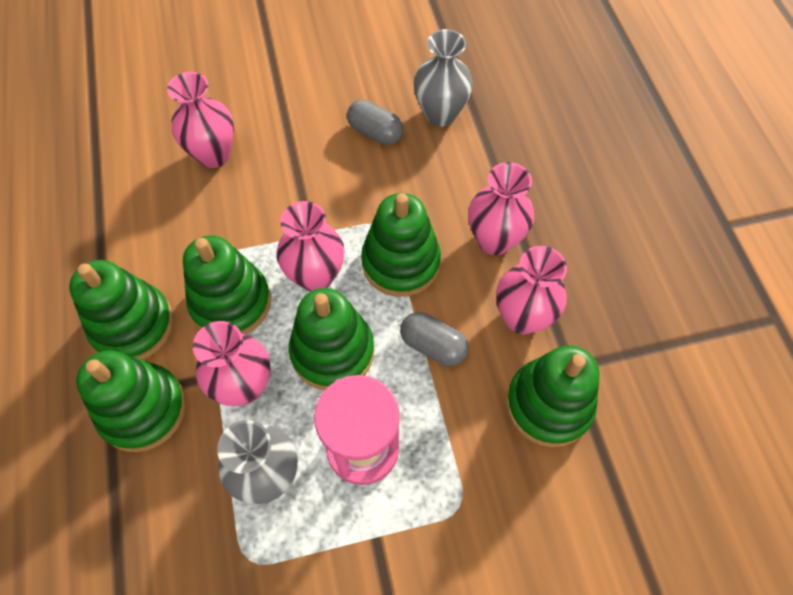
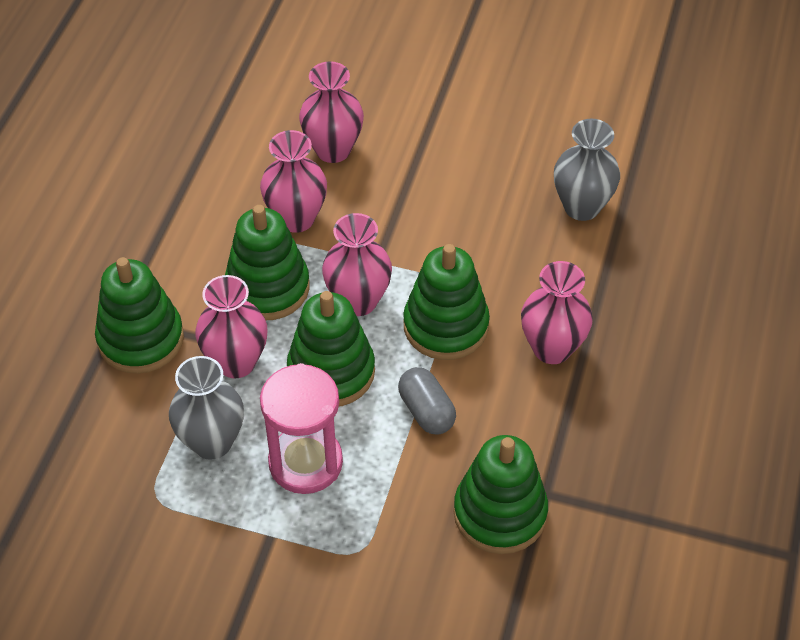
camera: 30 degrees right, 10 degrees down
(133, 325) = (172, 267): green stacking toy -> none
(375, 132) = (502, 196): grey capsule -> none
(522, 317) = (529, 428): pink vase -> pink vase (296, 218)

